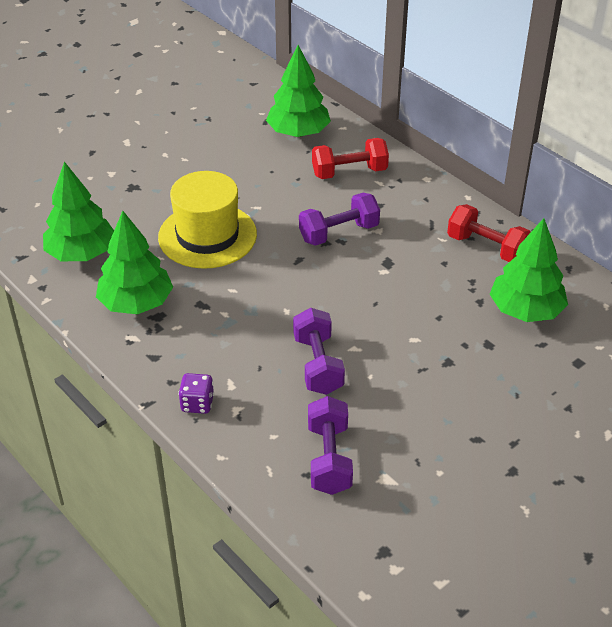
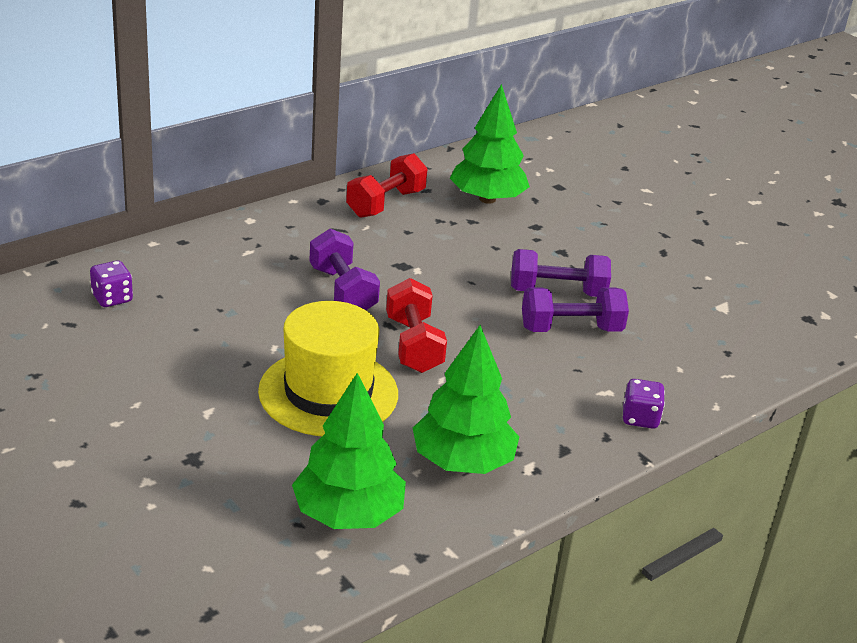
camera: 90 degrees left, 10 degrees down
(298, 133) = (112, 298): green tree -> purple dice
(329, 459) = (704, 336): purple dumbbell -> purple dumbbell (557, 292)
(349, 172) = (219, 269): red dumbbell -> red dumbbell (413, 345)

